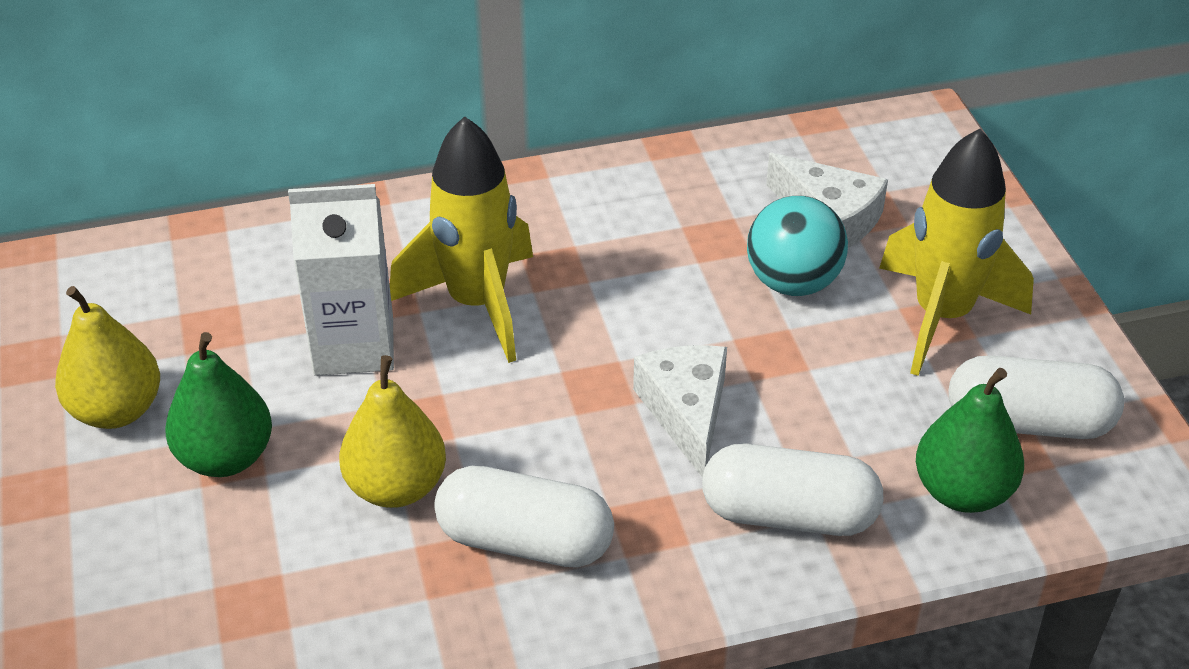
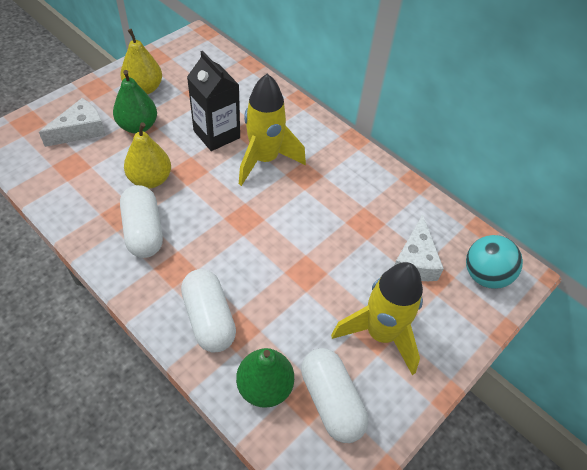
camera: 55 degrees right, 10 degrees up
(354, 345) = (216, 134): white carton -> black carton
(686, 412) = (248, 255): white cheese -> white cheese (80, 130)
(793, 282) = (358, 263): turquoise ball -> turquoise ball (485, 275)

